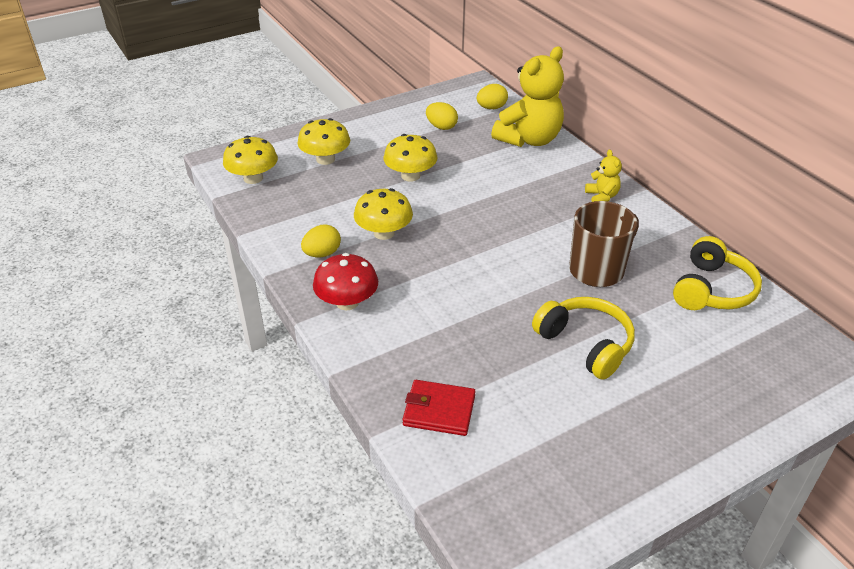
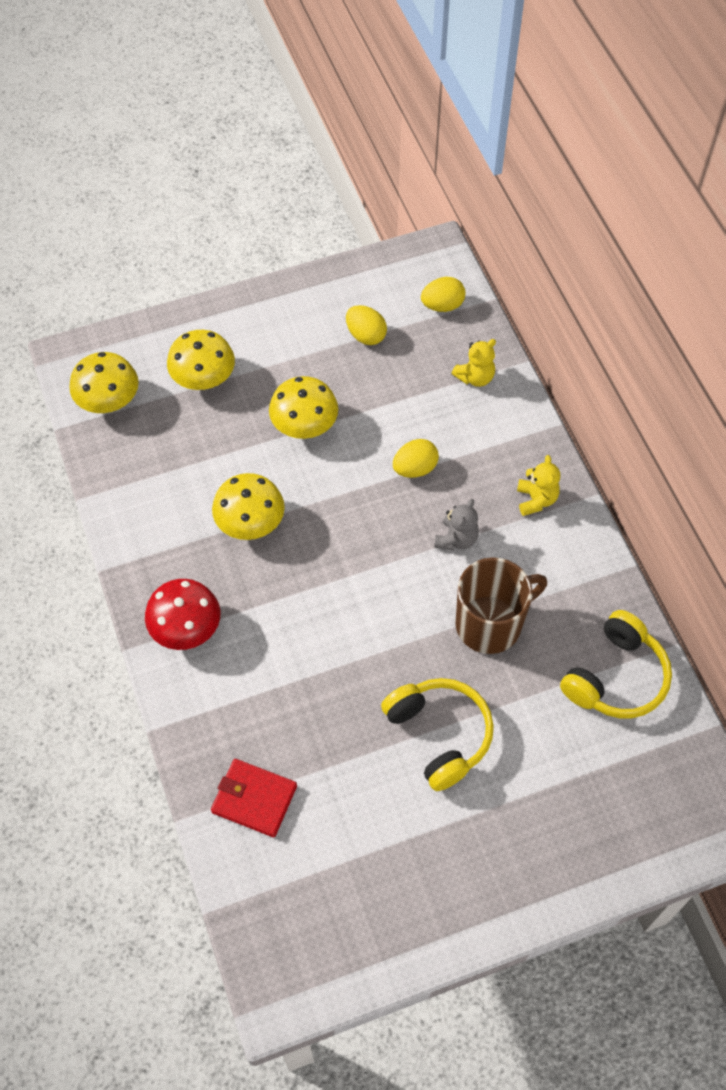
camera: 10 degrees right, 20 degrees up
(322, 254) = (171, 546): yellow egg -> yellow egg (415, 468)
(529, 139) = (475, 377): yellow teddy bear -> yellow teddy bear, size x0.46
(550, 224) = (456, 539): none -> grey teddy bear

